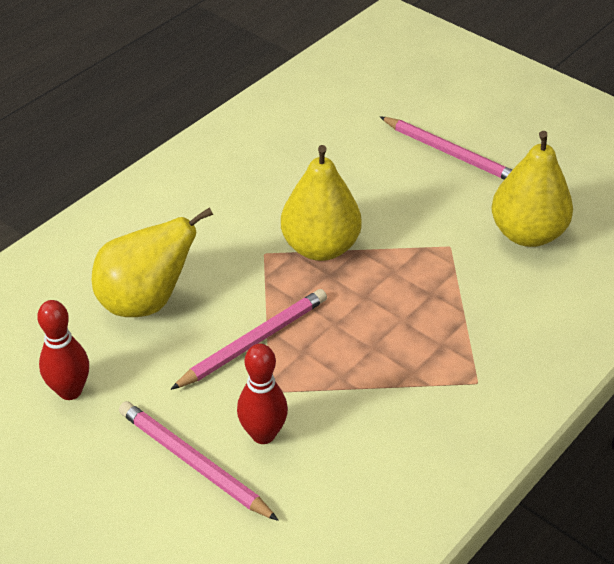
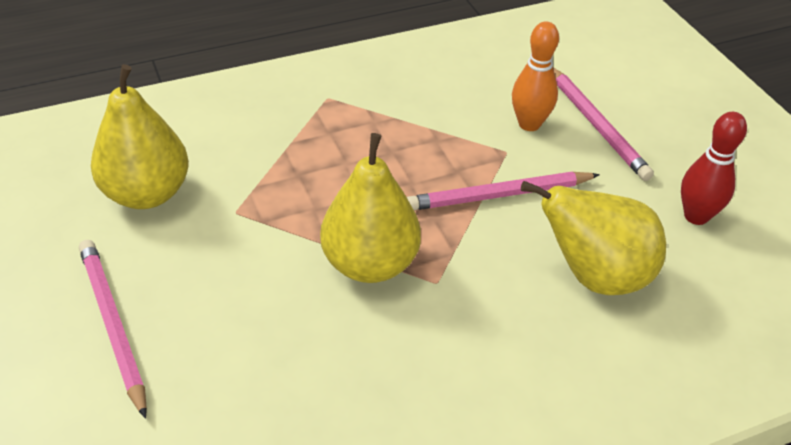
camera: 155 degrees left, 0 degrees up
(263, 434) = (529, 124): red bowling pin -> orange bowling pin

